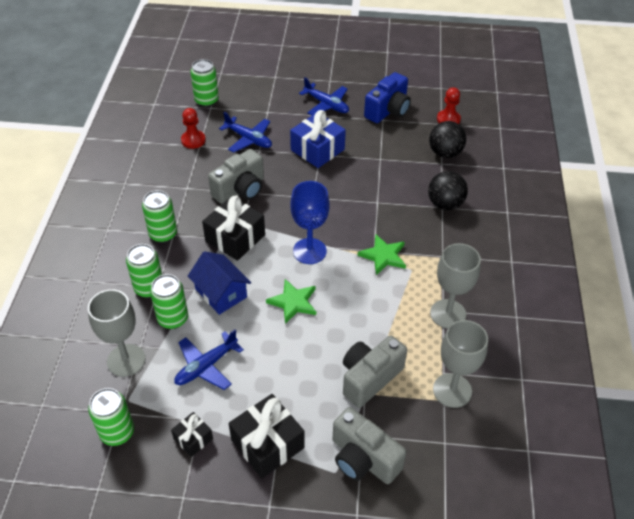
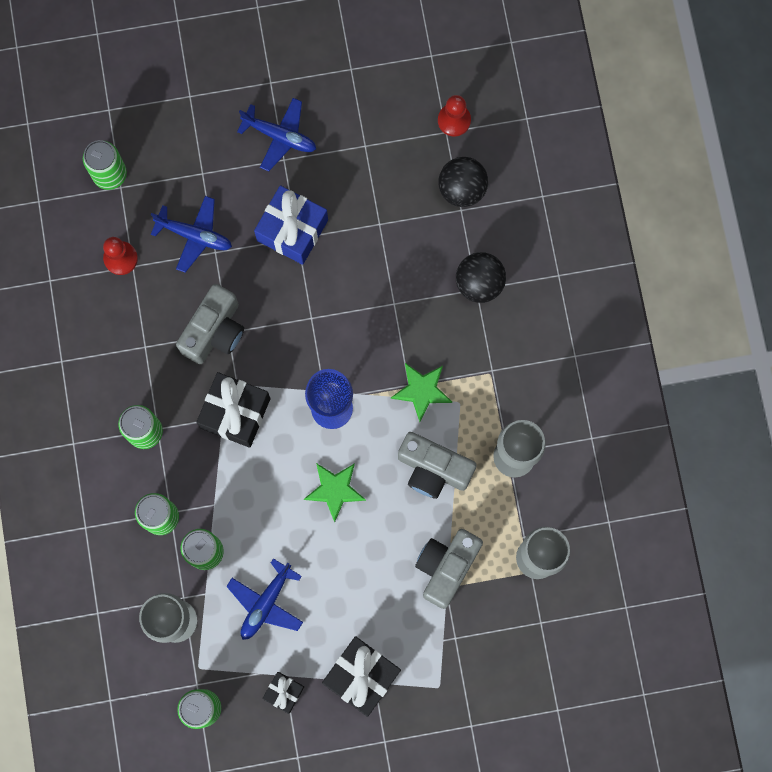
camera: 15 degrees left, 30 degrees up
(221, 293) = (247, 500): blue house -> none
(363, 459) = (463, 664): grey camera -> grey camera (433, 469)
(388, 110) = (368, 125): blue camera -> none

